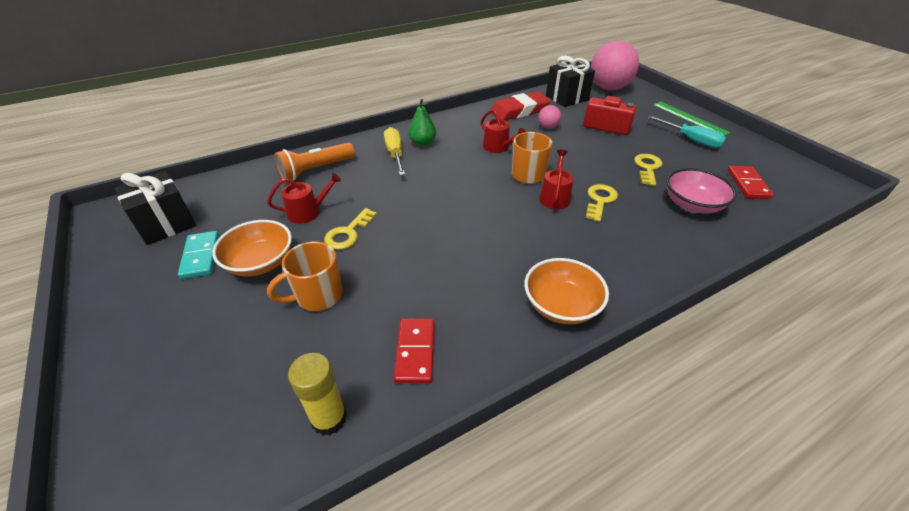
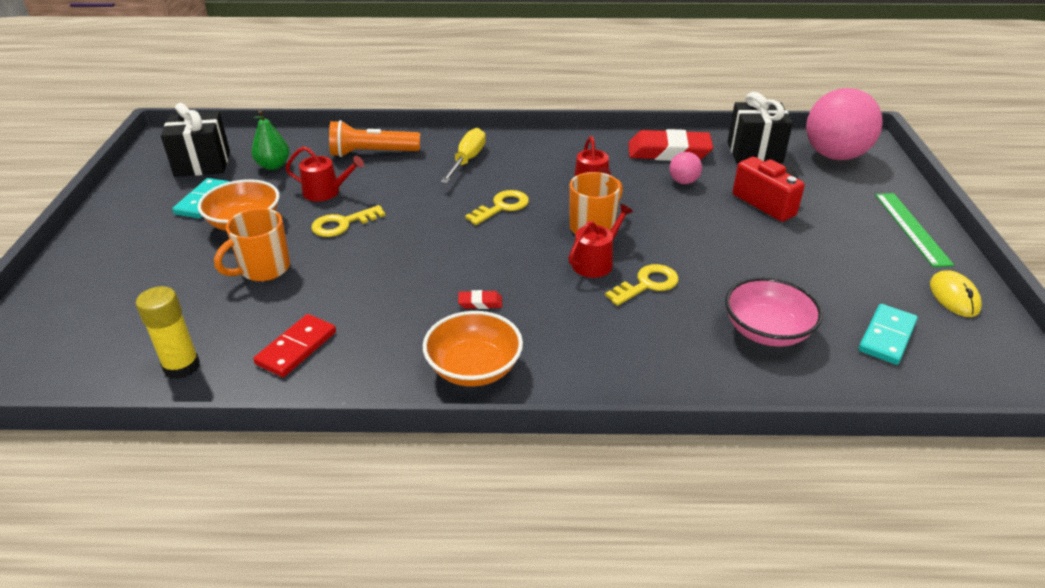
camera: 30 degrees right, 5 degrees down
(318, 296) = (263, 269): orange mug -> orange mug turned 45 degrees counterclockwise
(423, 143) = (509, 157): green pear -> green pear (273, 165)
(513, 254) = (480, 303): none -> red eraser
(647, 168) = (760, 269): yellow key -> yellow key (502, 207)
(691, 140) = (875, 256): turquoise screwdriver -> none
(748, 184) = (887, 336): red domino -> turquoise domino
(749, 150) = (954, 296): none -> yellow mouse

